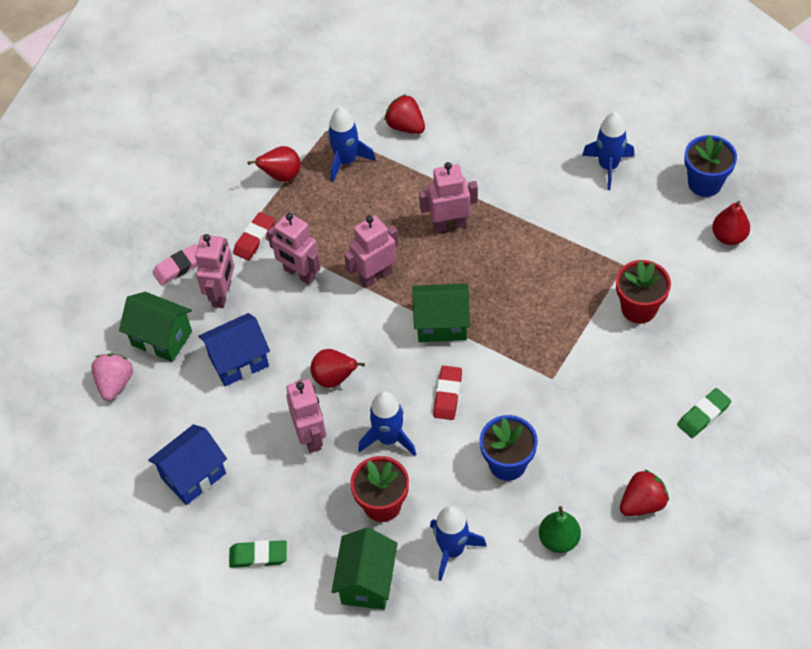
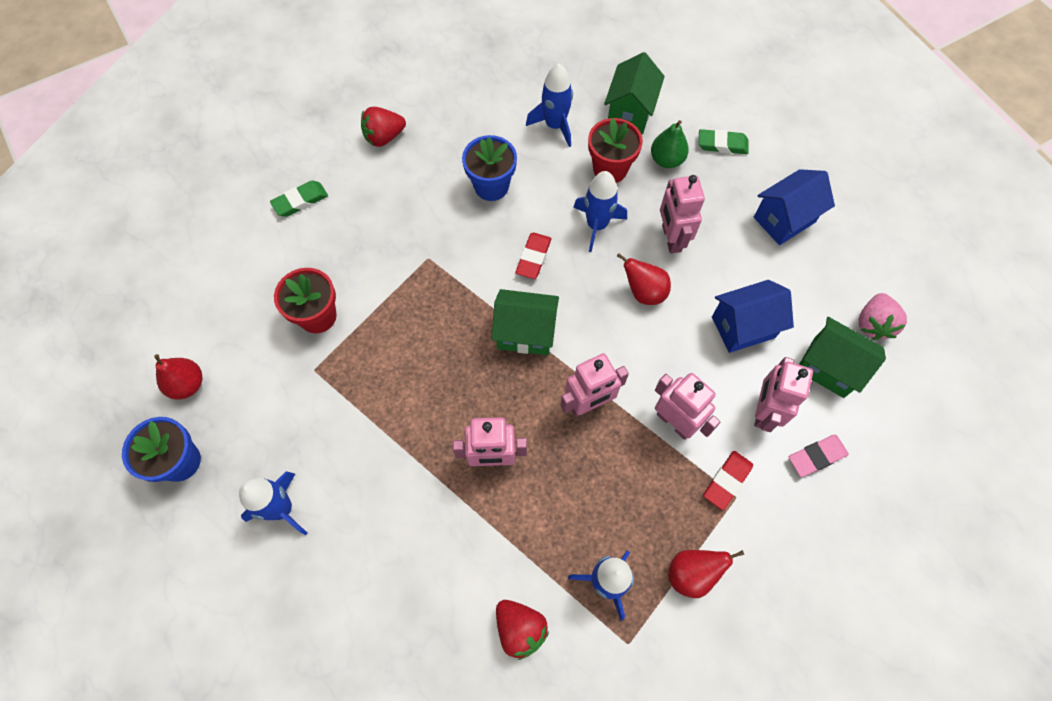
camera: 175 degrees left, 10 degrees up
(559, 539) = (463, 120): green pear -> green pear (666, 160)

